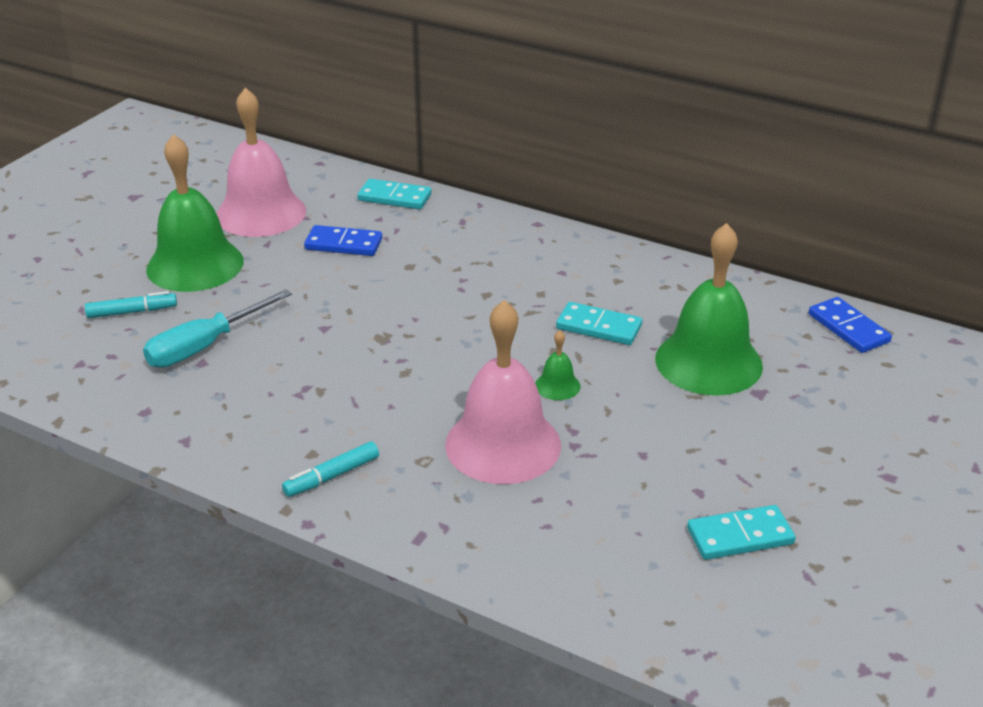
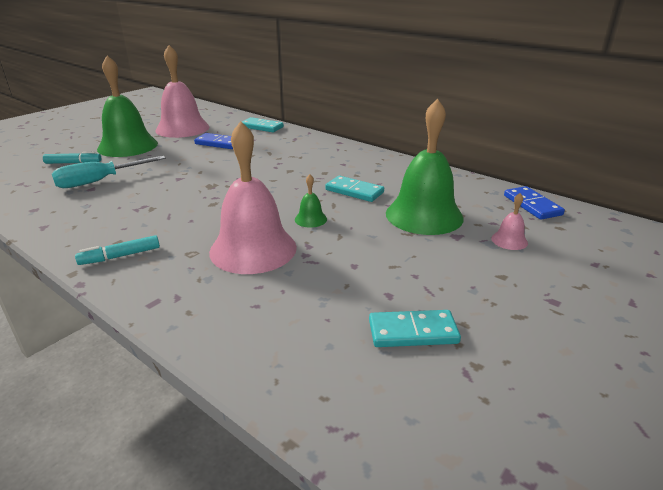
camera: 10 degrees right, 5 degrees down
(827, 393) = (509, 240): none -> pink bell

